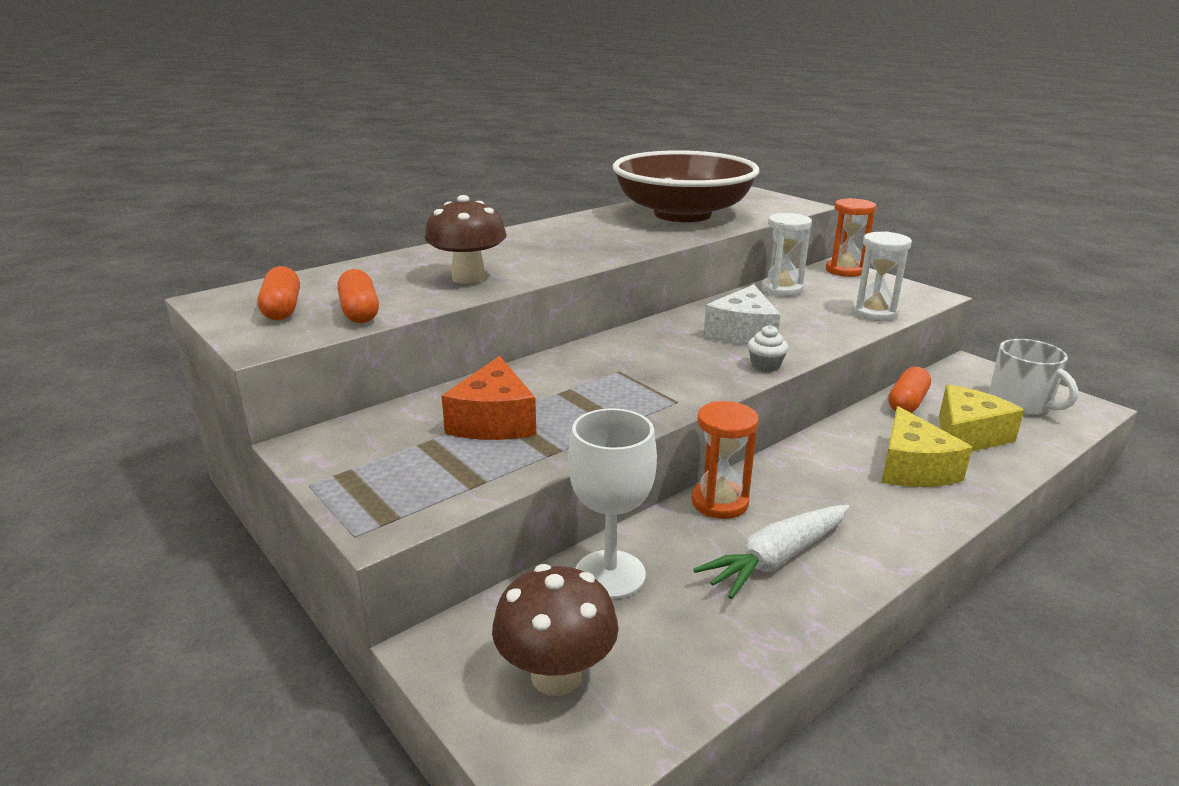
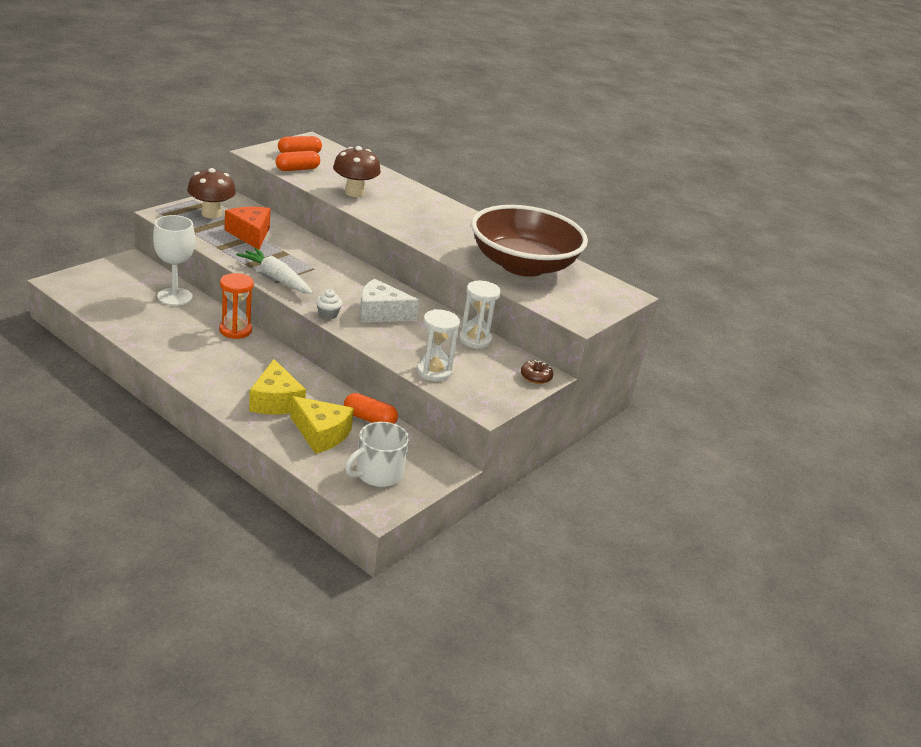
camera: 75 degrees right, 5 degrees up
(493, 421) = (250, 234): orange cheese -> orange cheese turned 75 degrees clockwise
(556, 675) = (111, 283): brown mushroom -> brown mushroom (211, 214)
(776, 559) = (183, 341): white carrot -> white carrot (276, 278)
(845, 270) = (535, 377): orange hourglass -> brown donut
(912, 468) = (275, 401): yellow cheese -> yellow cheese turned 90 degrees counterclockwise

